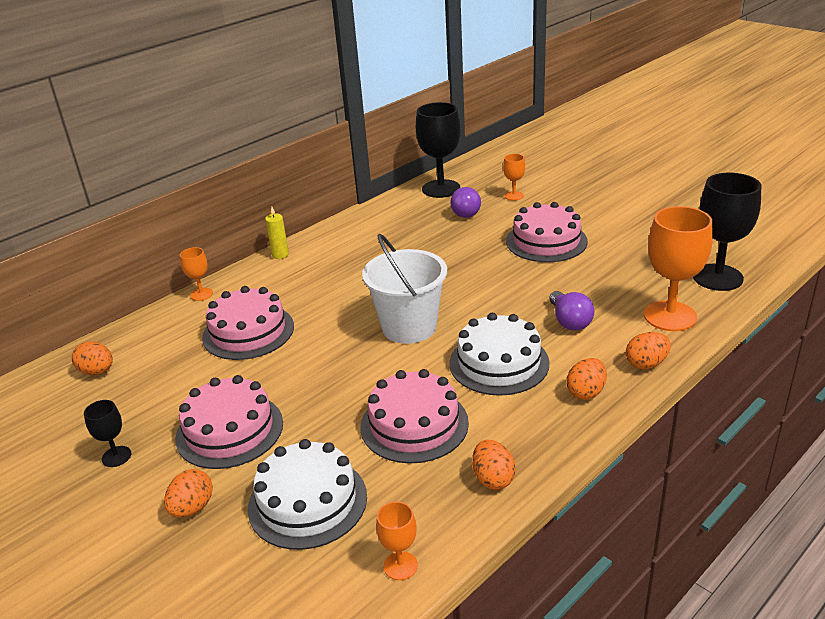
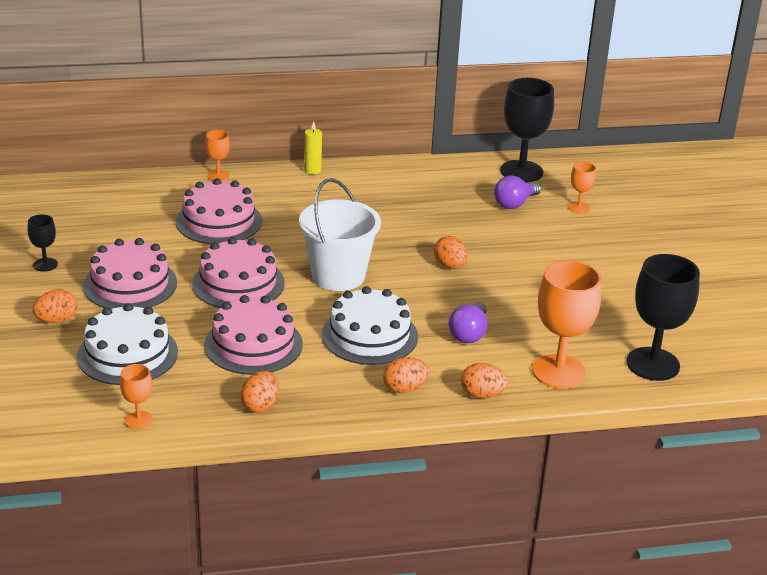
camera: 30 degrees right, 0 degrees up
(97, 371) = (89, 200): orange egg -> orange egg (450, 266)
(546, 241) = (547, 261): pink cake -> pink cake (238, 283)

